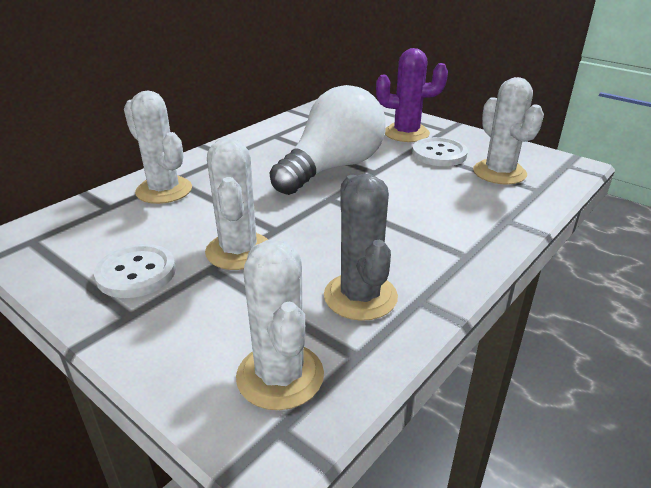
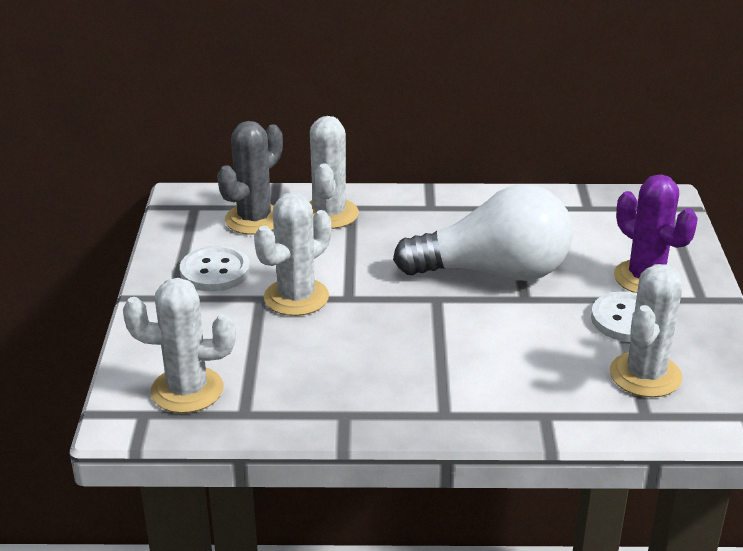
camera: 50 degrees right, 0 degrees up
(280, 376) = (187, 390): white cactus -> white cactus turned 60 degrees clockwise
(360, 296) = (312, 383): grey cactus -> grey cactus (254, 219)

